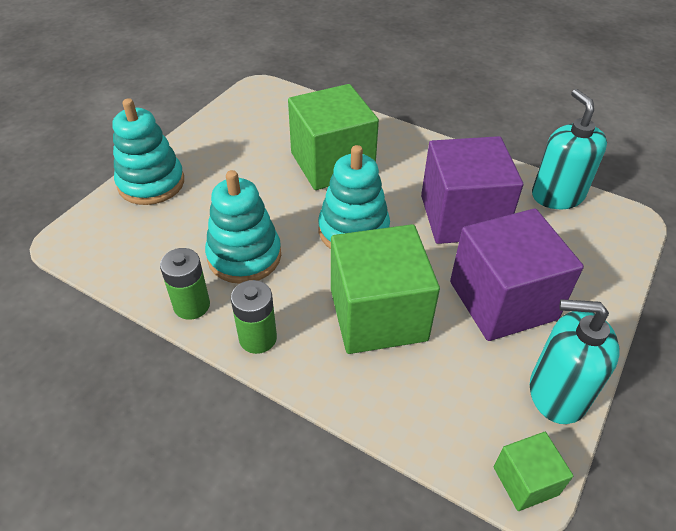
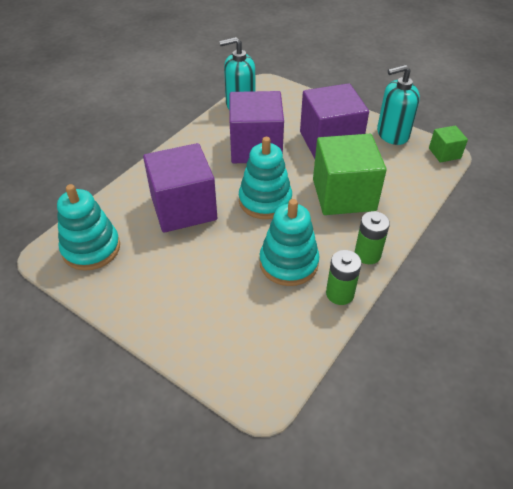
camera: 85 degrees left, 0 degrees up
(151, 183) = (186, 336): turquoise stacking toy -> turquoise stacking toy (91, 248)
(332, 163) = (183, 208): green cube -> purple cube
(557, 393) = (392, 134): turquoise soap dispenser -> turquoise soap dispenser turned 60 degrees clockwise

